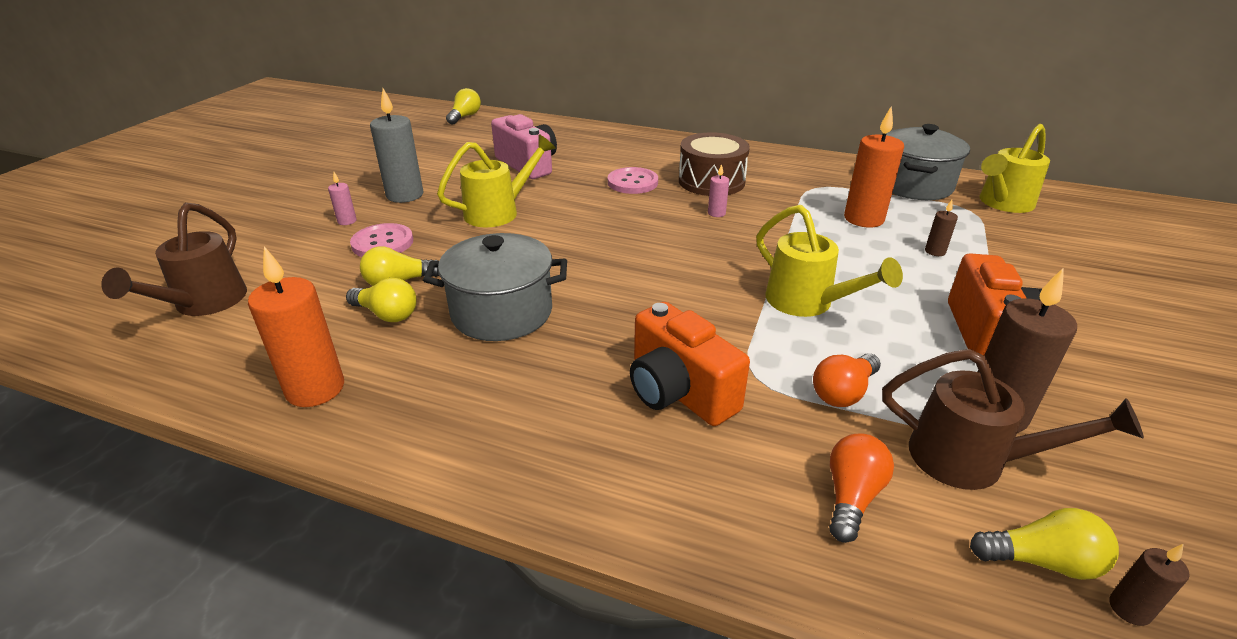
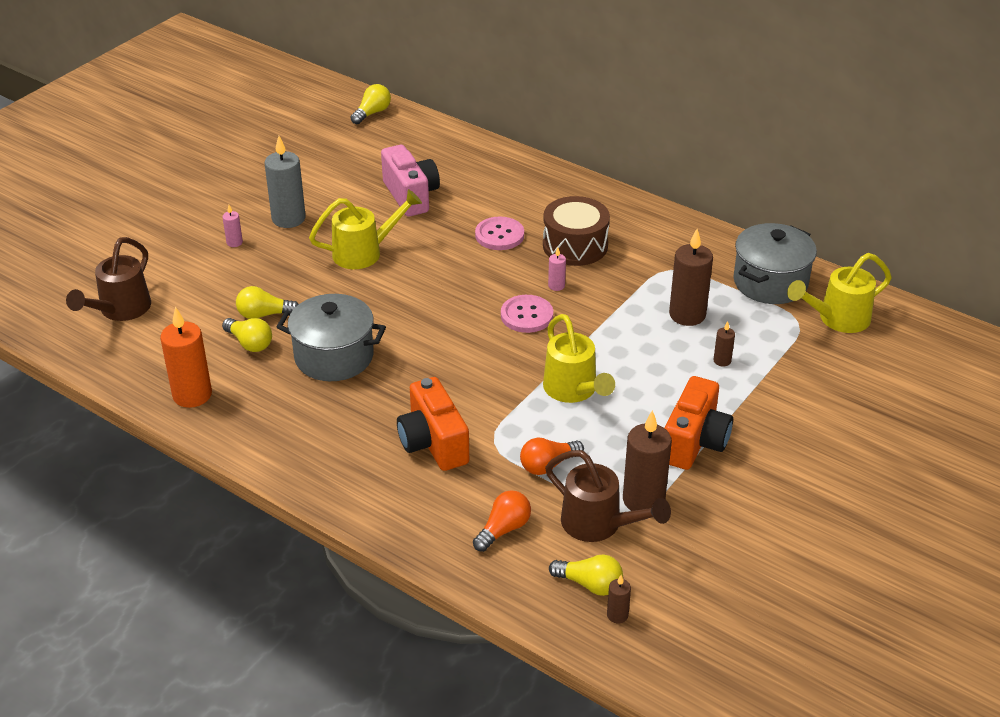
camera: 15 degrees right, 5 degrees up
(382, 243) = (259, 272): pink button -> pink button (526, 315)
(863, 219) = (687, 315): orange candle -> brown candle

